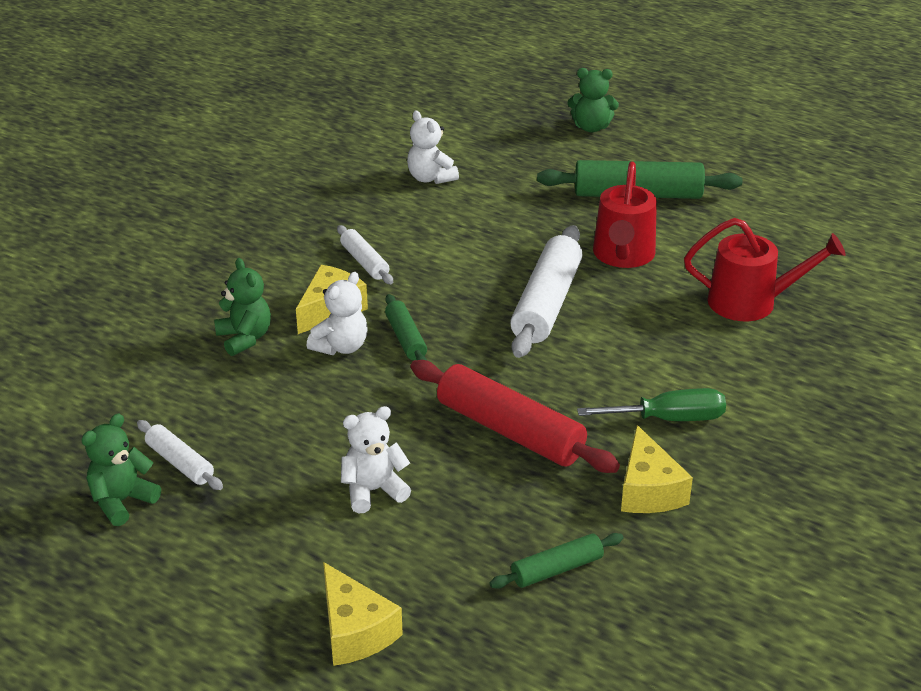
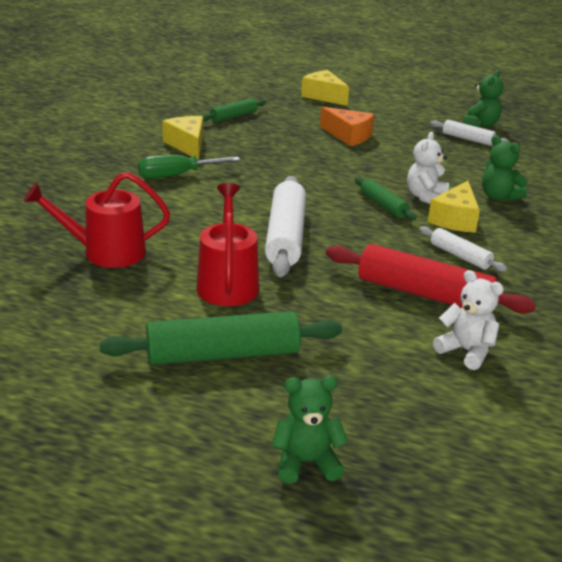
camera: 165 degrees right, 5 degrees down
(373, 491) = (348, 135): white teddy bear -> orange cheese
(510, 431) = (281, 163): red rolling pin -> red rolling pin (424, 294)

